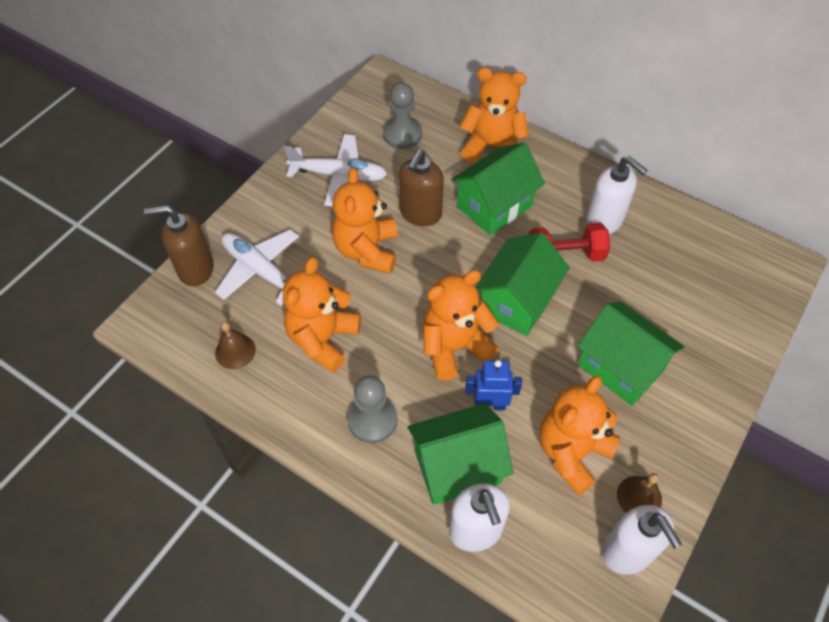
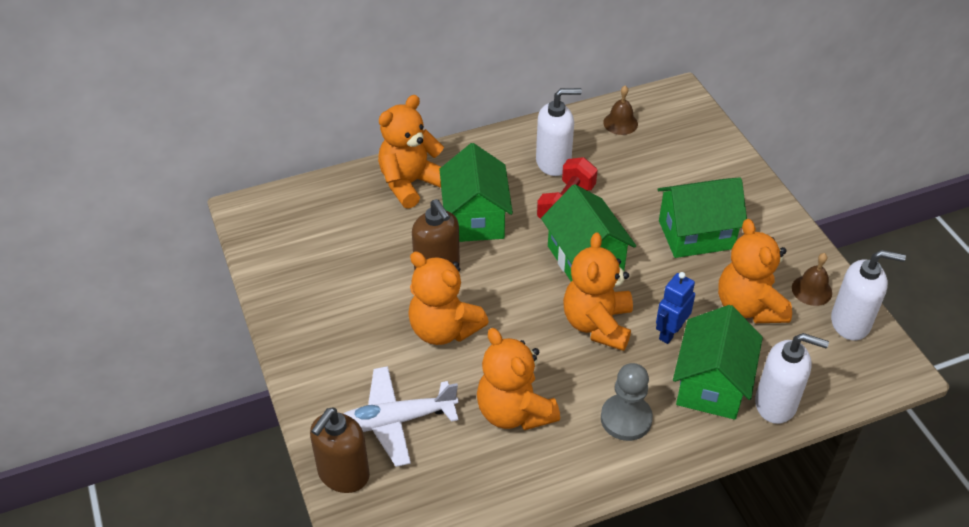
camera: 55 degrees left, 10 degrees down
(235, 351) = (471, 487): brown bell -> brown bell (620, 123)
(339, 176) = (336, 304): white plane -> none
(402, 134) = (333, 233): grey pawn -> none

